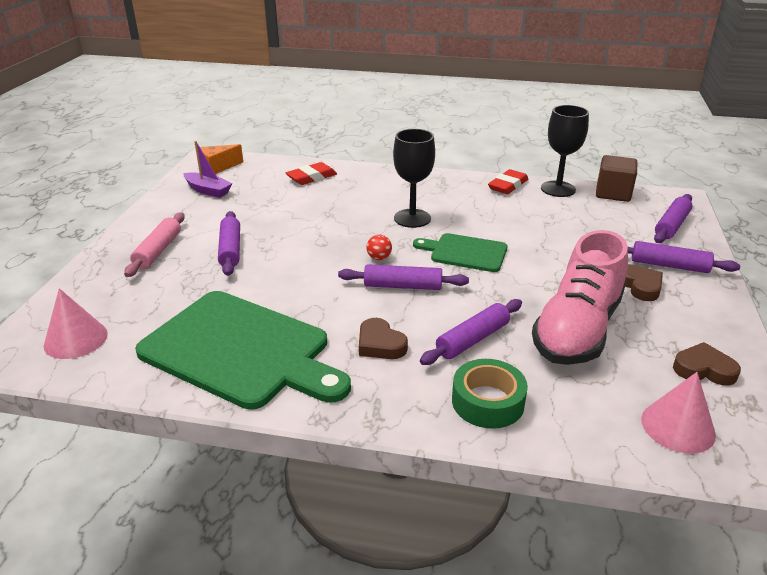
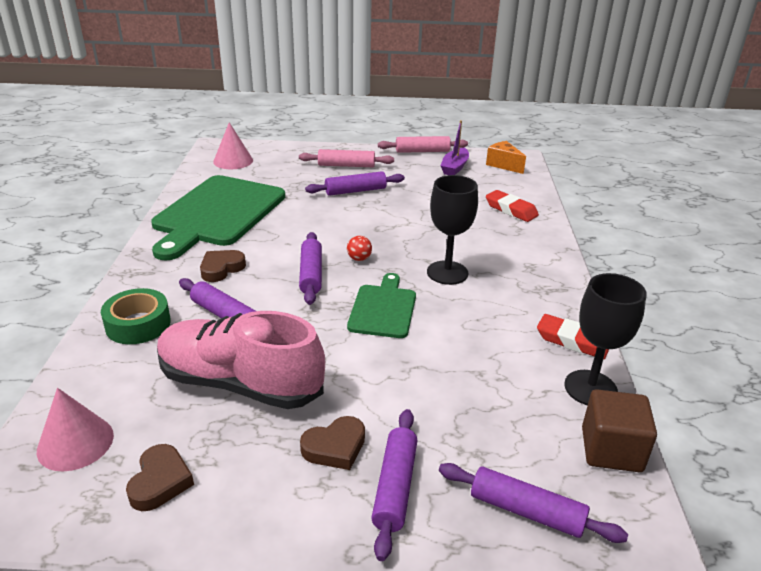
camera: 80 degrees right, 0 degrees up
(153, 202) = (422, 151): none -> pink rolling pin

